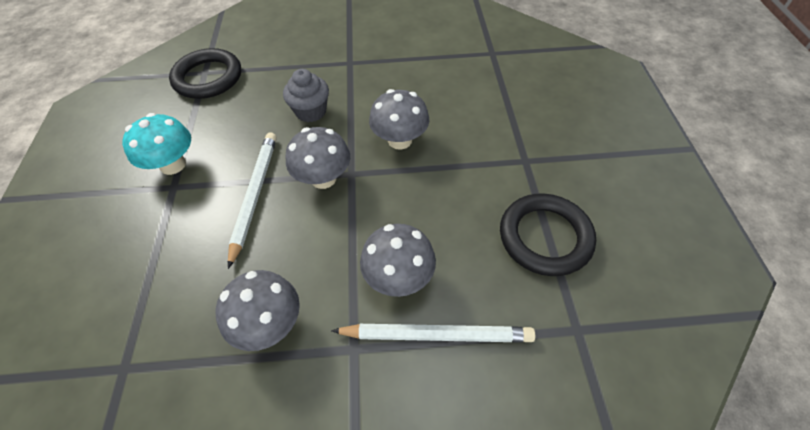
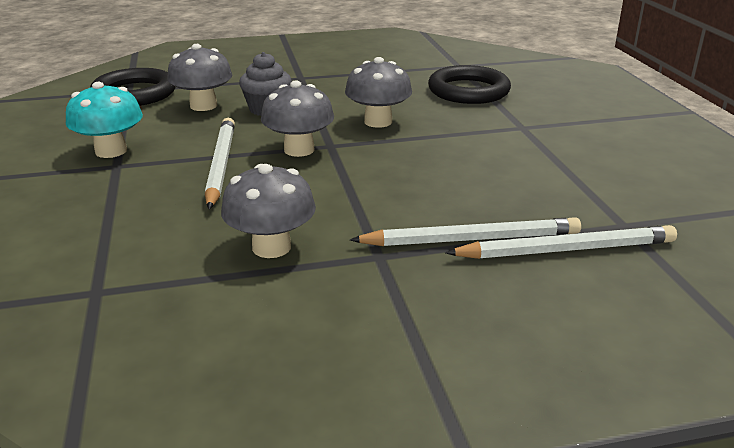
camera: 10 degrees left, 25 degrees down
(399, 277) = (412, 206): grey mushroom -> grey mushroom (203, 106)
(515, 362) = (566, 250): none -> white pencil
(545, 237) = (564, 171): black ring -> black ring (468, 91)

